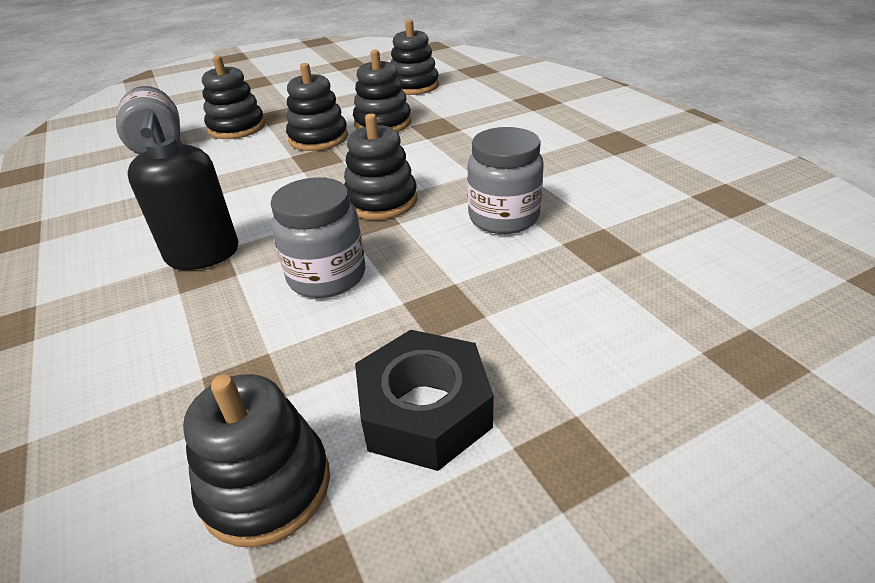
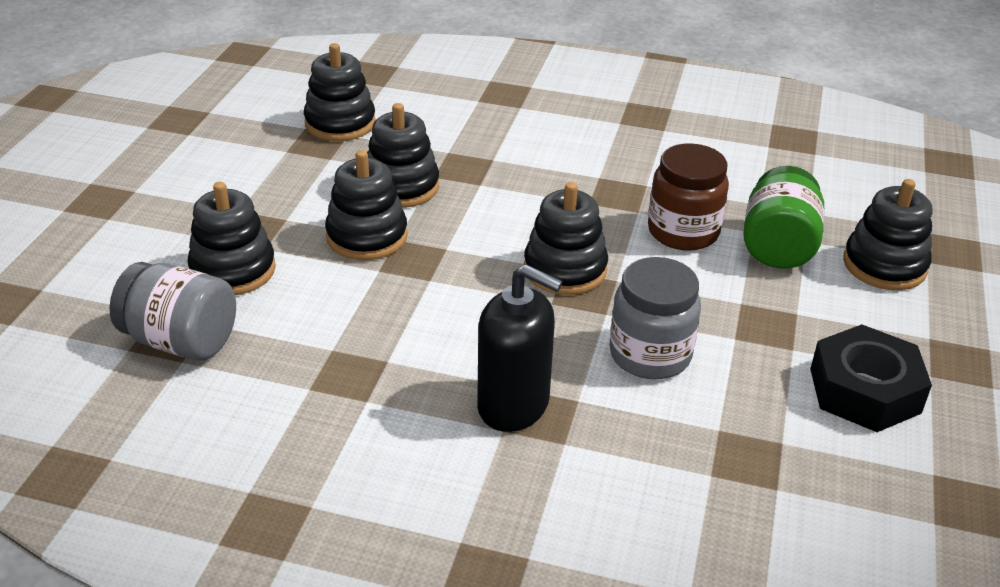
camera: 50 degrees left, 0 degrees up
(266, 486) = (865, 488): black stacking toy -> black stacking toy (884, 265)
(503, 217) = (683, 232): grey jar -> brown jar
(563, 262) = (778, 246): none -> green jar

